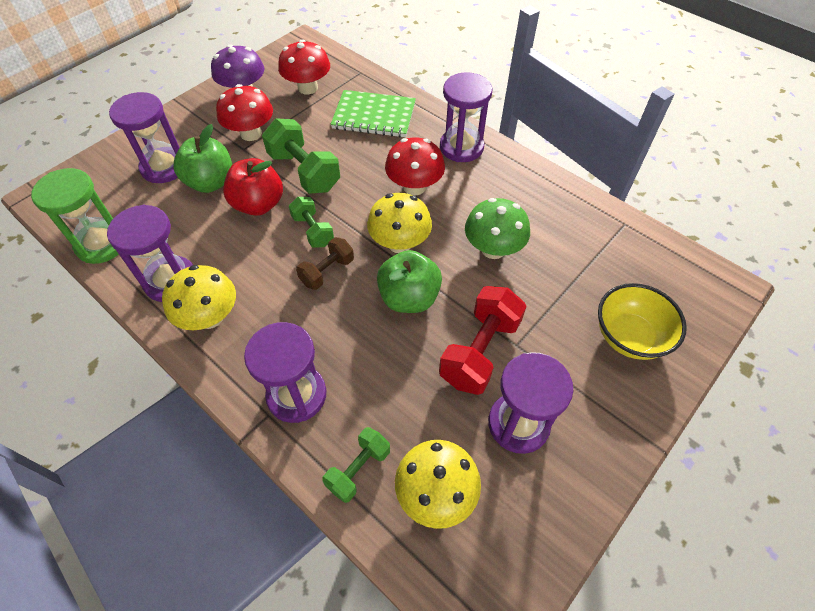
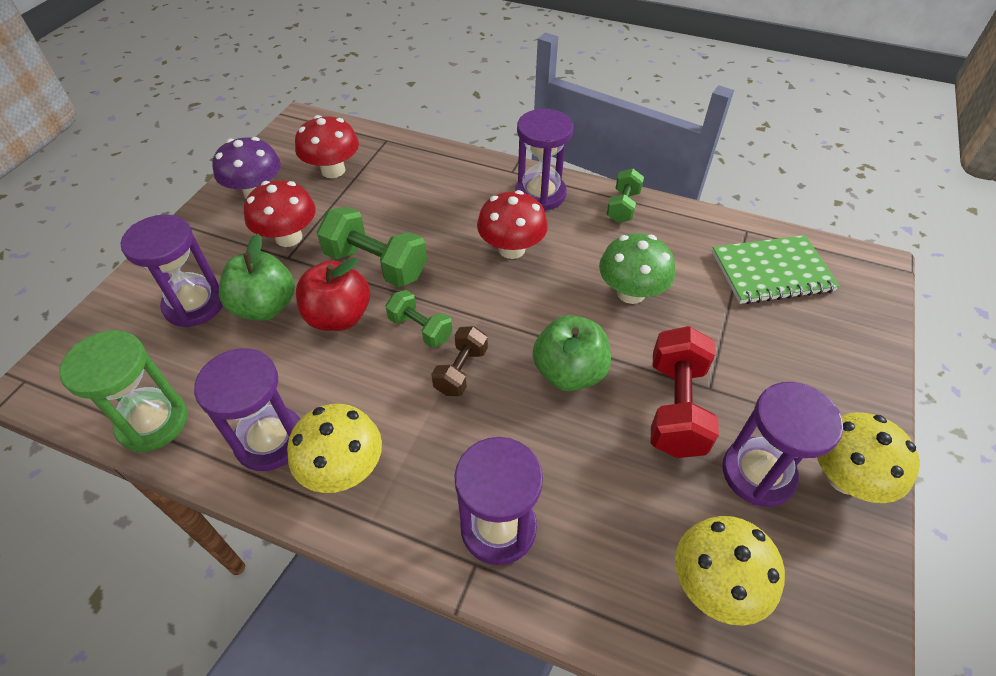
camera: 20 degrees left, 5 degrees down
(358, 469) = (615, 590): green dumbbell -> green dumbbell (623, 207)
(374, 116) = (426, 184): green notebook -> green notebook (771, 272)
(399, 243) = (527, 315): yellow mushroom -> yellow mushroom (845, 478)
(629, 337) = (814, 343): yellow bowl -> none

